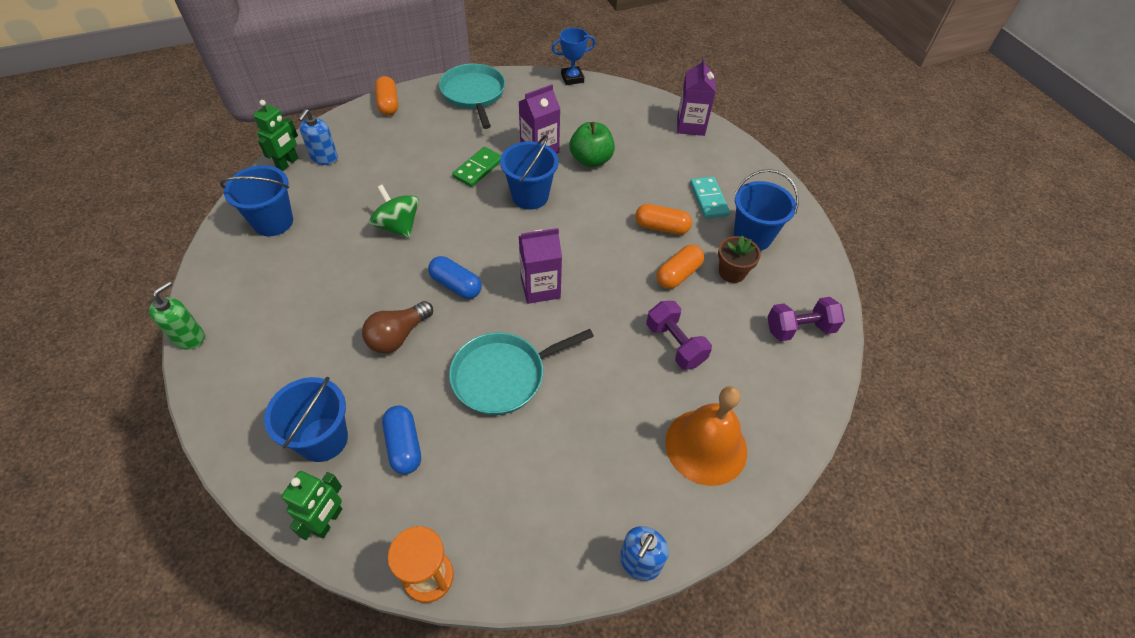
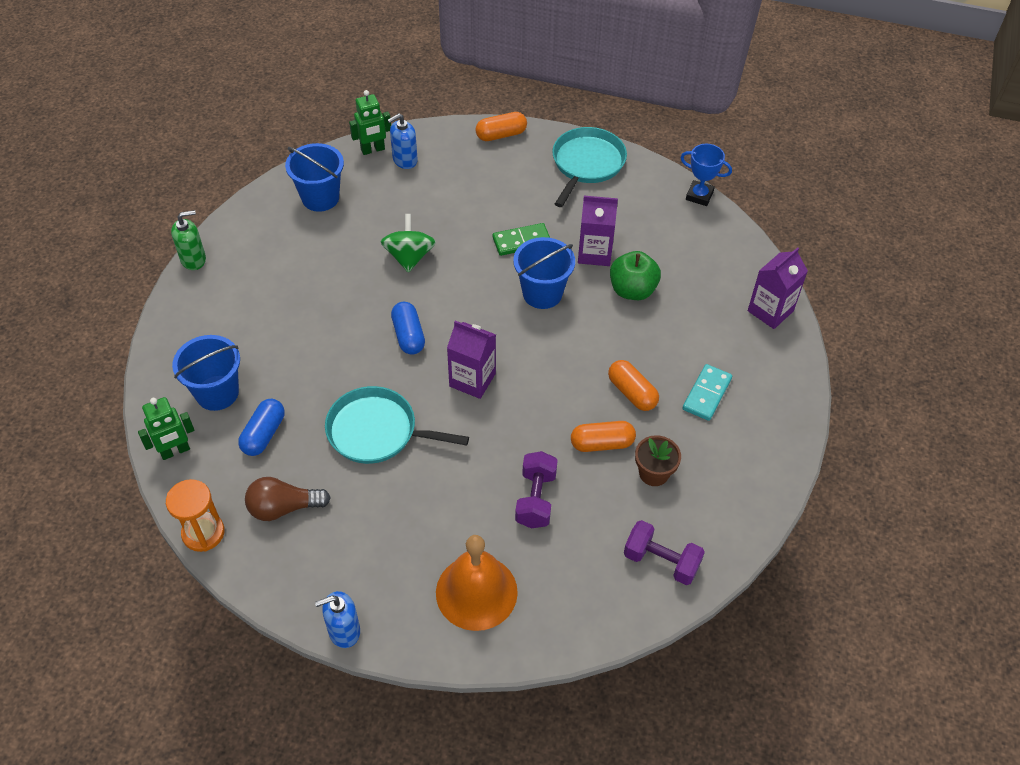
camera: 40 degrees right, 0 degrees up
(388, 104) = (501, 135): orange capsule -> orange capsule turned 45 degrees clockwise
(398, 336) = (330, 349): brown light bulb -> brown light bulb (283, 508)
(752, 236) = (710, 454): blue bucket -> none

